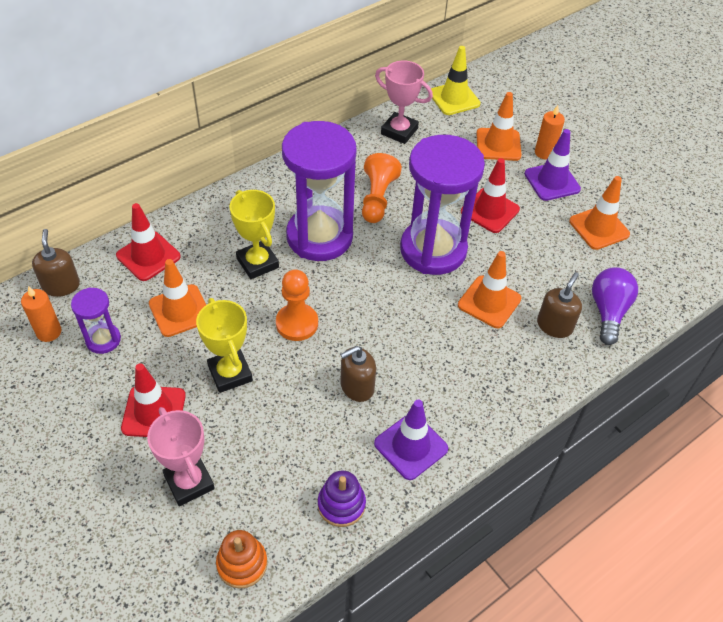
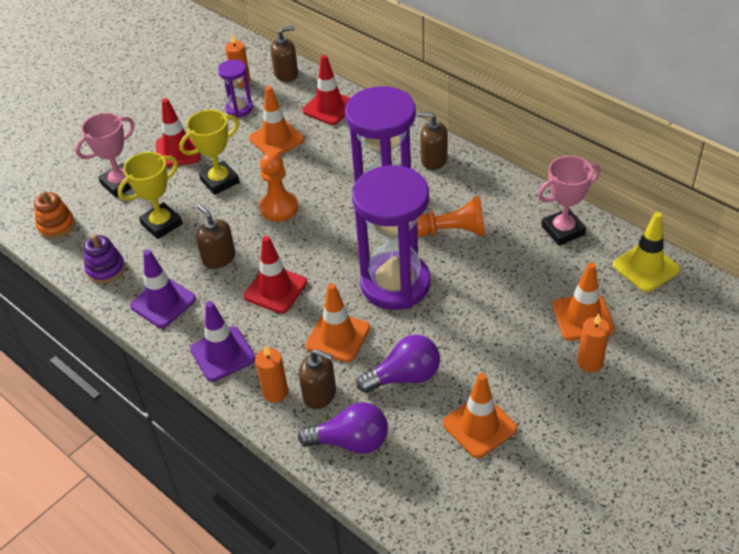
camera: 85 degrees right, 5 degrees down
(257, 263) = (341, 169): yellow trophy -> yellow trophy (161, 224)
(274, 191) = (433, 160): none -> brown soap dispenser
(399, 131) = (563, 230): pink trophy -> pink trophy turned 45 degrees clockwise
(490, 210) = (469, 322): red traffic cone -> red traffic cone (275, 289)
(543, 263) = (404, 376): none -> purple light bulb
(548, 359) = (275, 392): none -> orange candle
(552, 181) = (541, 374): purple traffic cone -> purple traffic cone (223, 354)

